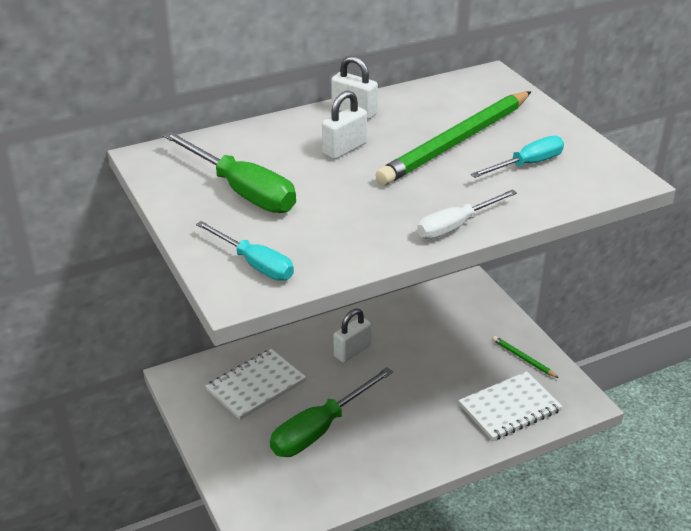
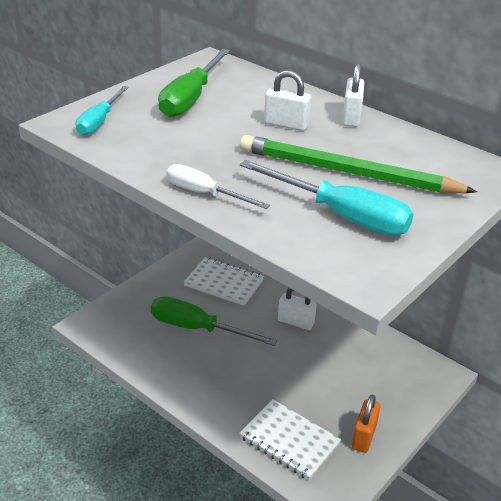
camera: 65 degrees right, 0 degrees up
(523, 358) = (364, 436): green pencil -> orange padlock
(527, 164) = (341, 215): turquoise screwdriver -> turquoise screwdriver, size x1.59

